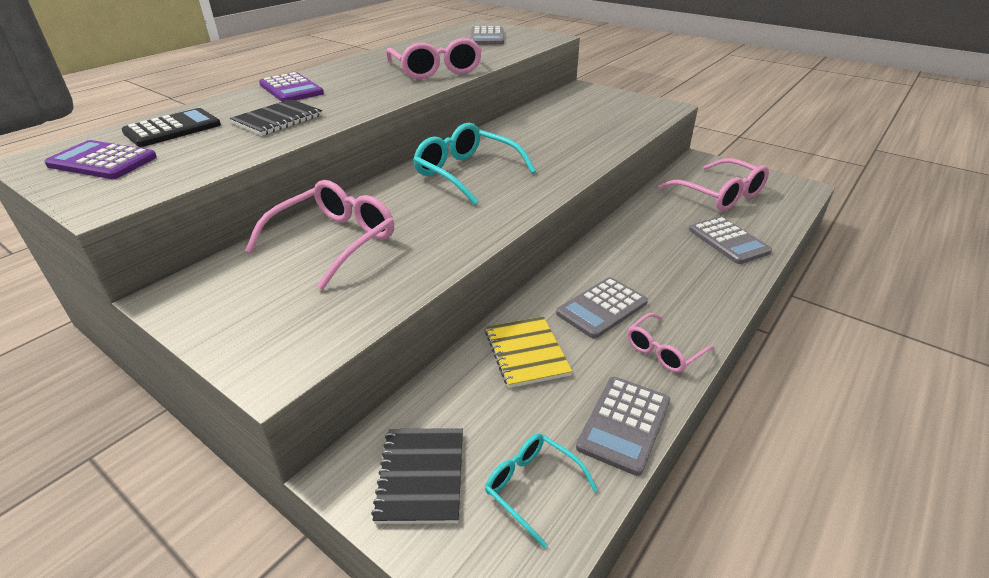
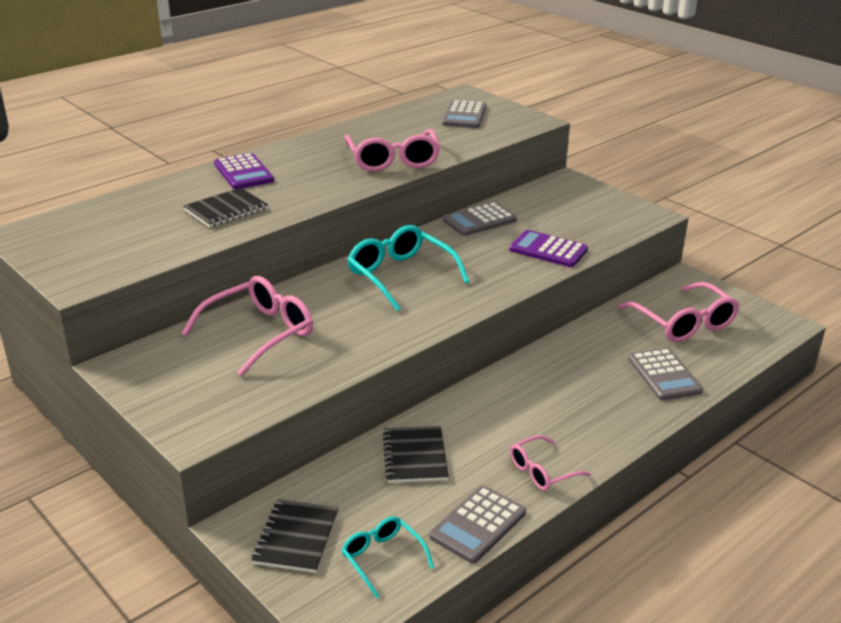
camera: 10 degrees right, 5 degrees down
(102, 161) = (74, 241): purple calculator -> purple calculator (548, 250)
(173, 129) = (132, 211): black calculator -> none
(526, 353) = (415, 456): yellow notebook -> black notebook
(602, 308) = (501, 426): grey calculator -> grey calculator (479, 220)

